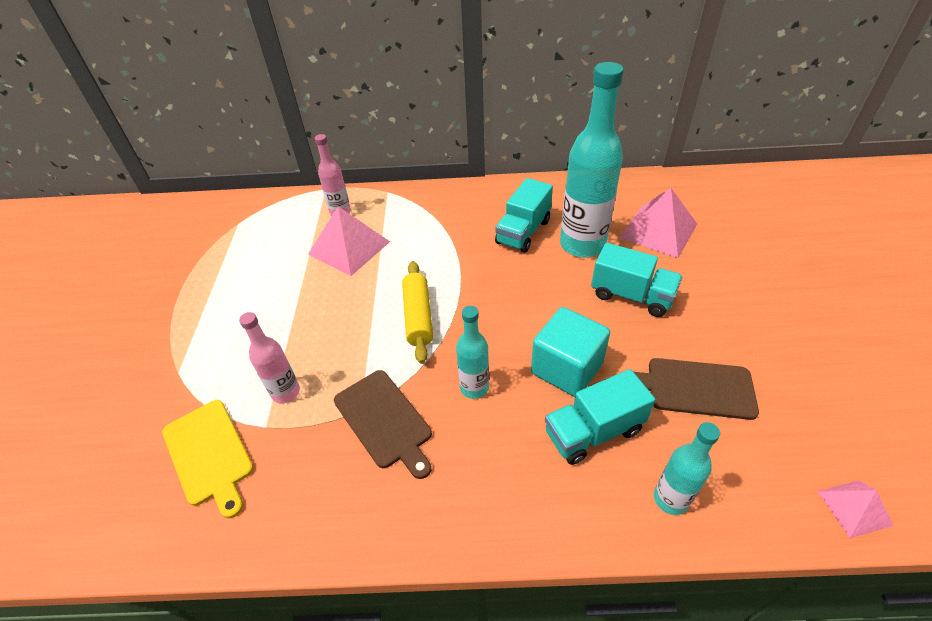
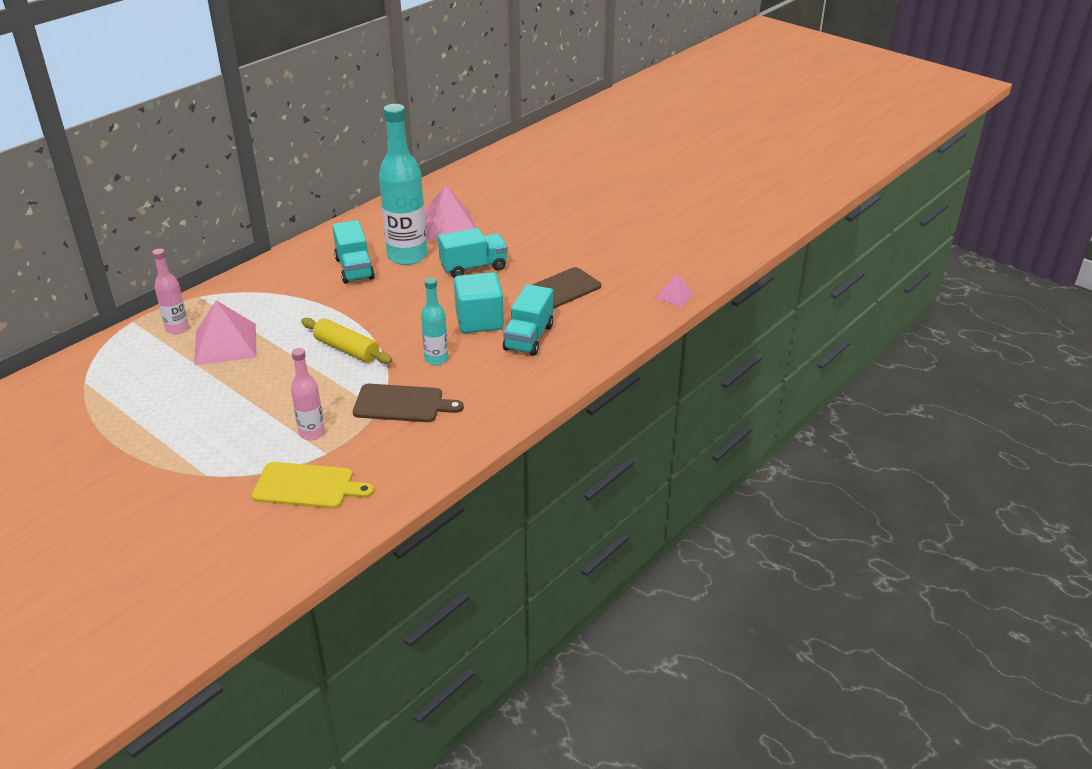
camera: 50 degrees left, 10 degrees down
(670, 499) = (596, 339): turquoise bottle -> none

